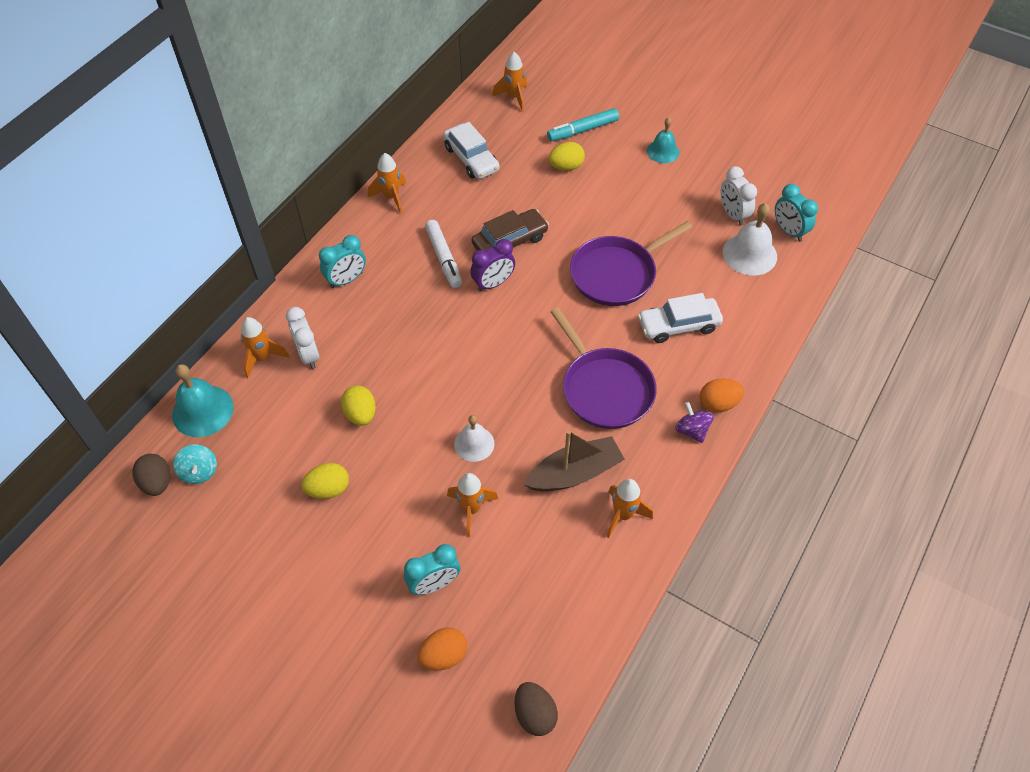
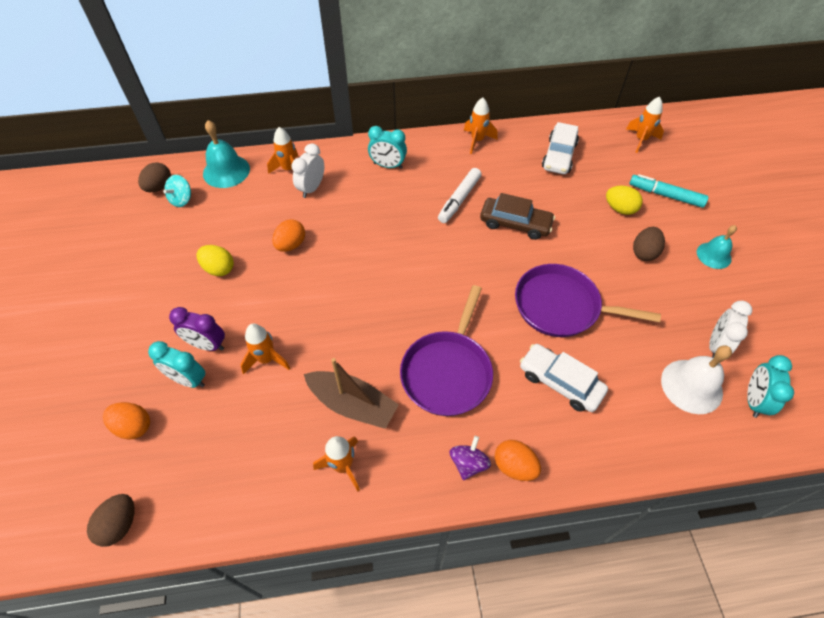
camera: 50 degrees right, 0 degrees up
(361, 414) = (291, 245): yellow egg -> orange egg
(474, 444) = (323, 323): white bell -> none
(493, 283) = (468, 240): purple clock -> purple clock (207, 345)
(620, 187) = (644, 252): none -> brown egg

